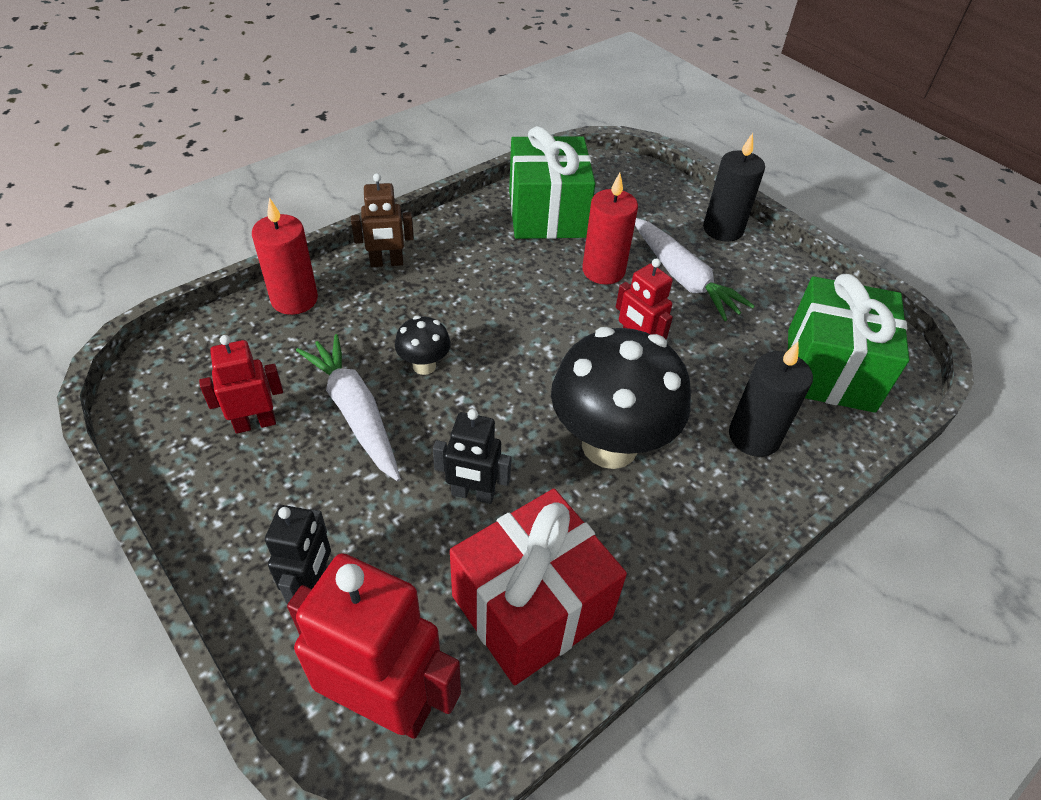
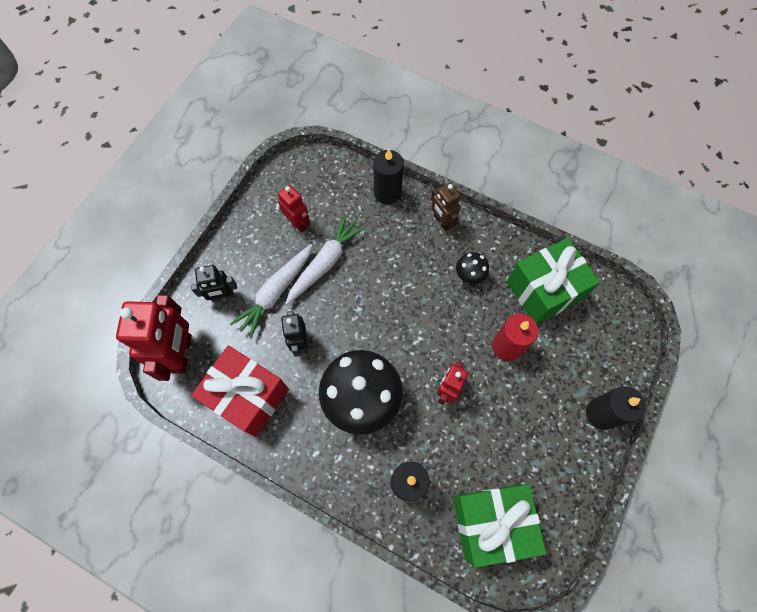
camera: 70 degrees right, 20 degrees up
(294, 299) = (387, 193): red candle -> black candle
(424, 366) = (372, 280): black mushroom -> black mushroom (469, 276)
(683, 277) = (529, 400): white carrot -> white carrot (276, 292)

